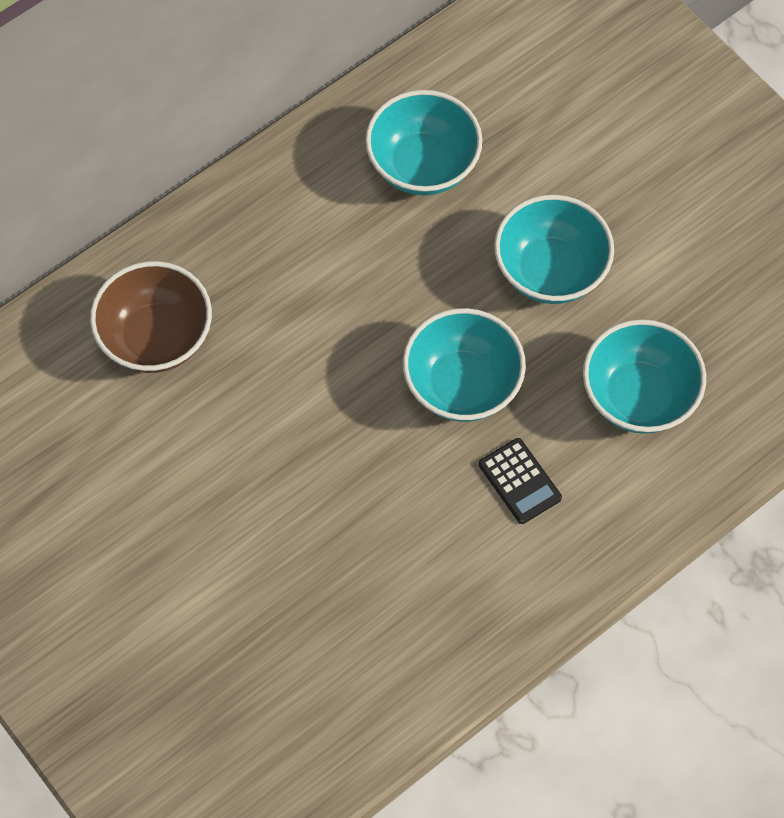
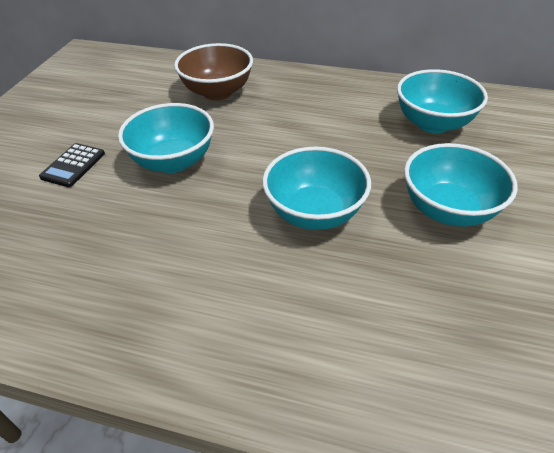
camera: 55 degrees right, 20 degrees down
(519, 481) = (271, 285): black calculator -> black calculator (73, 165)
(638, 396) = (420, 320): turquoise bowl -> turquoise bowl (173, 161)

